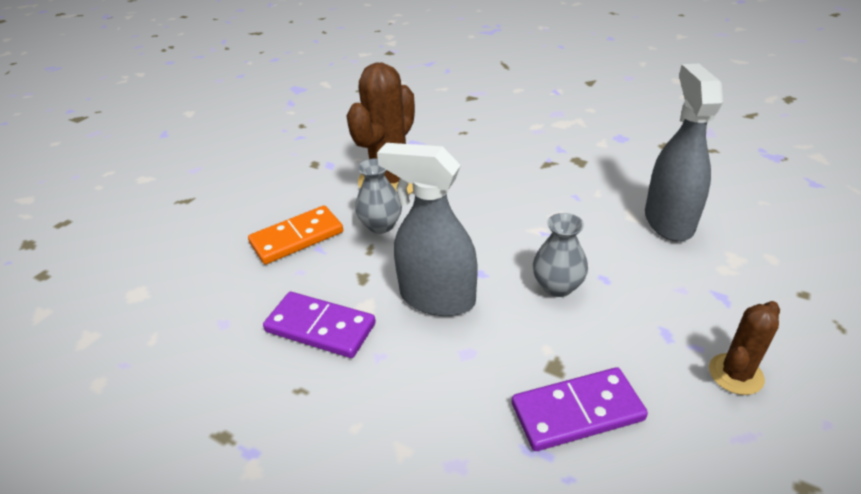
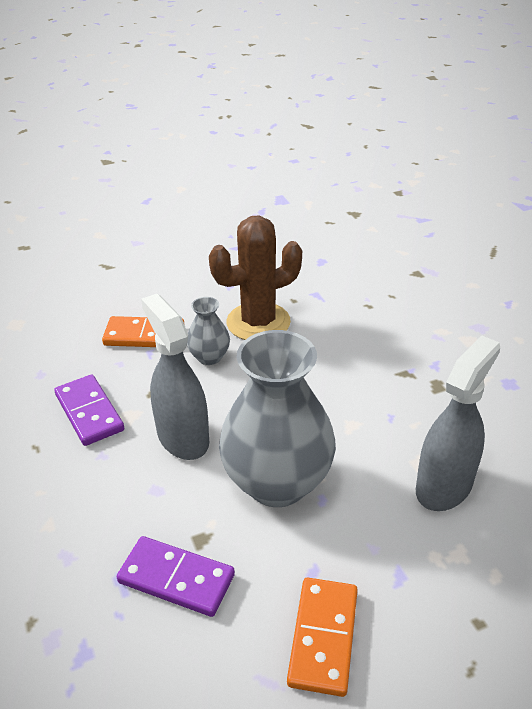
camera: 35 degrees right, 0 degrees up
(557, 286) = (277, 482): grey vase -> grey vase, size x2.15
(735, 374) = (323, 637): brown cactus -> orange domino

